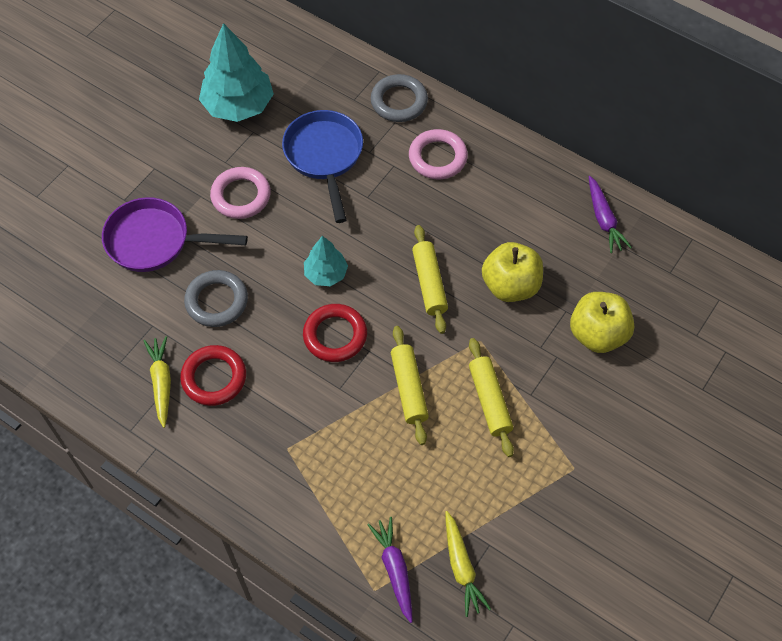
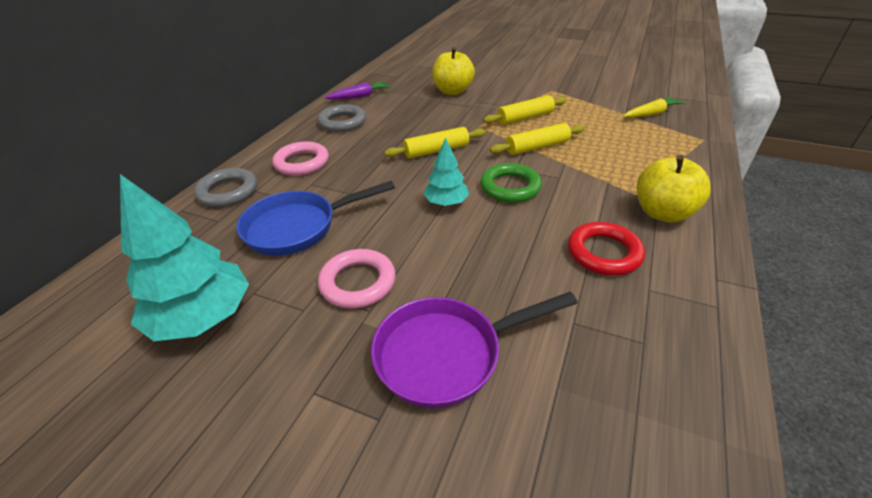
camera: 100 degrees left, 20 degrees down
(155, 241) = (447, 354): purple pan -> purple pan turned 75 degrees clockwise
(161, 383) = (640, 293): yellow carrot -> none
(217, 301) = (511, 271): grey ring -> grey ring (342, 122)
(335, 335) = (510, 187): red ring -> green ring
(394, 570) = (680, 134): purple carrot -> none
(510, 286) = (426, 120): yellow apple -> yellow apple (662, 213)

